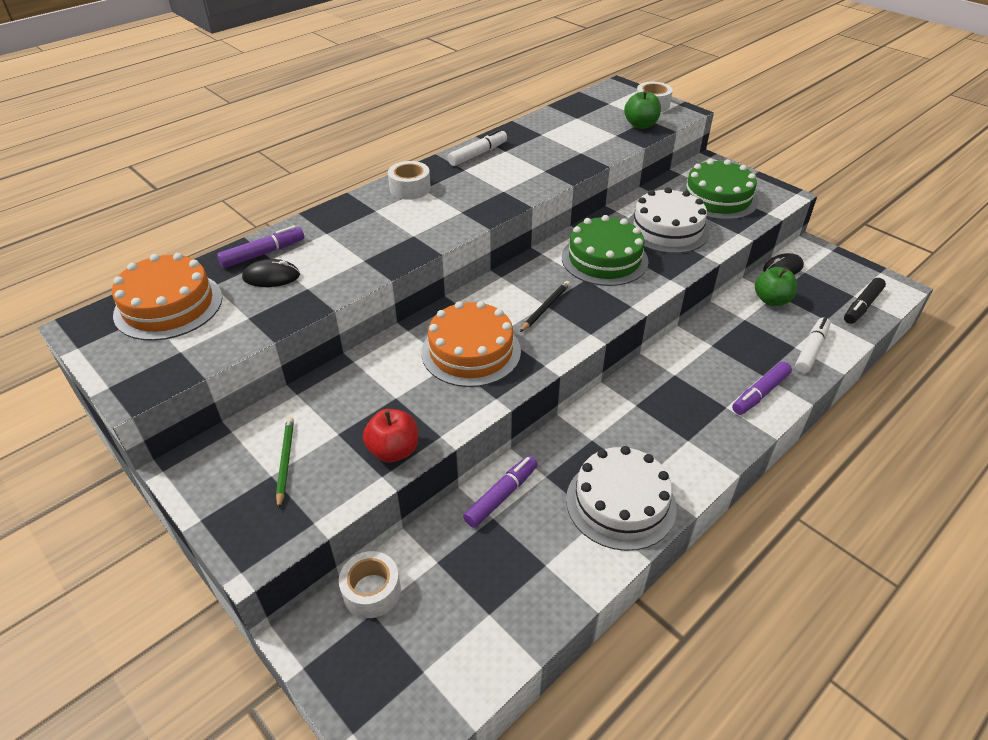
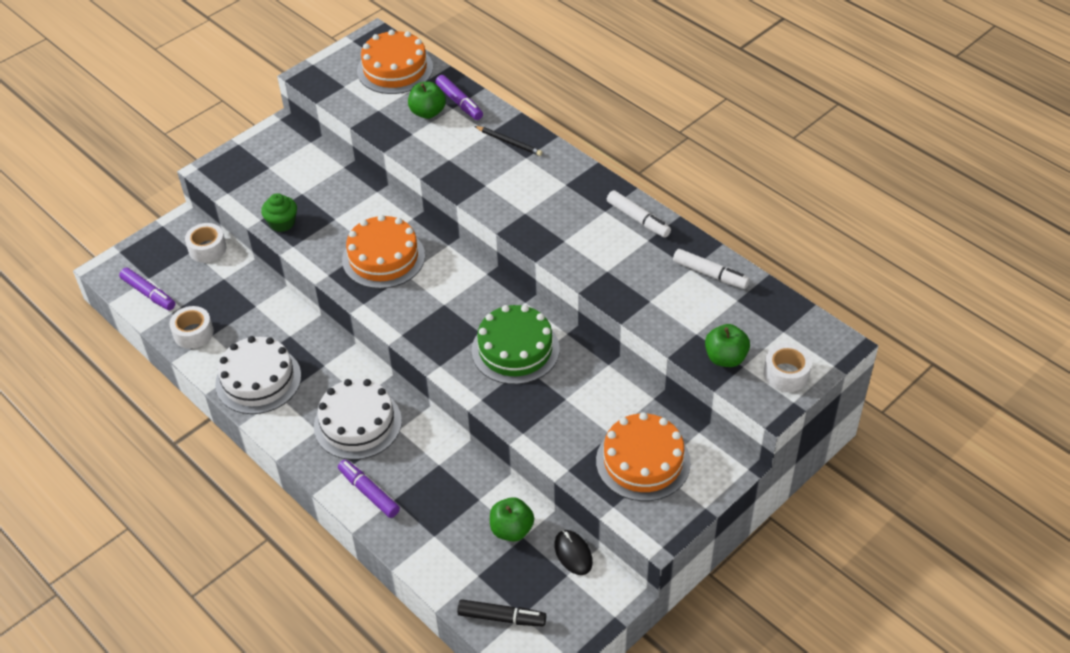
camera: 90 degrees right, 5 degrees up
(271, 277) = (427, 112): black mouse -> green apple
(285, 462) = (279, 172): green pencil -> none
(393, 451) = (282, 223): red apple -> green cupcake
(410, 188) = (565, 176): white tape -> white tape (193, 333)
(501, 496) = (274, 310): purple marker -> purple marker (149, 294)
(545, 308) = (439, 304): black pencil -> black pencil (509, 142)
(667, 229) = (572, 406): white cake -> white cake (357, 423)
(717, 198) = (643, 461): green cake -> orange cake
(811, 350) = (428, 549): white marker -> white marker (710, 274)
(862, 306) = (502, 618): black marker -> black marker turned 150 degrees clockwise

